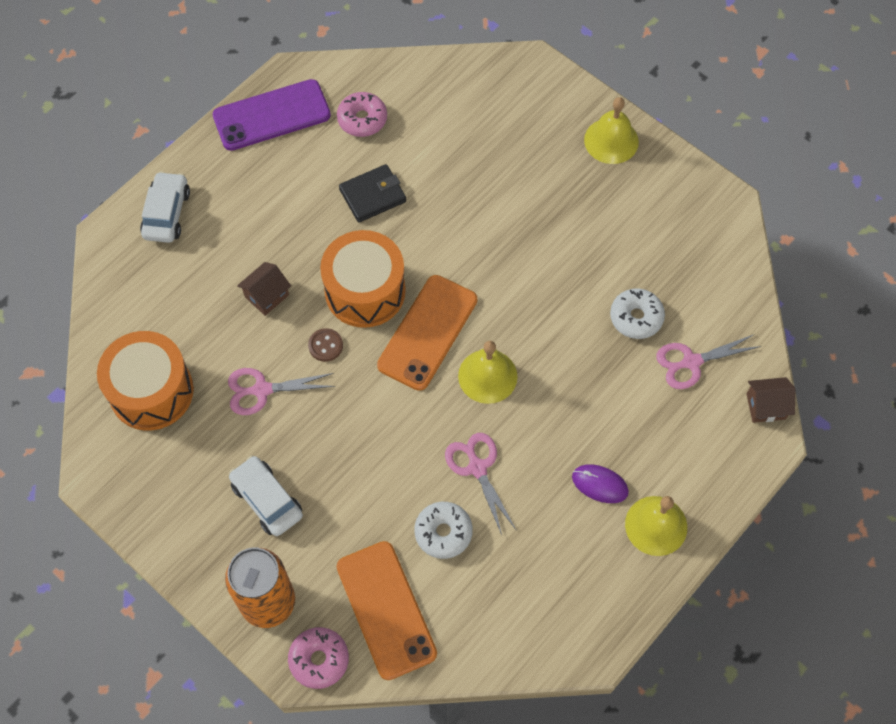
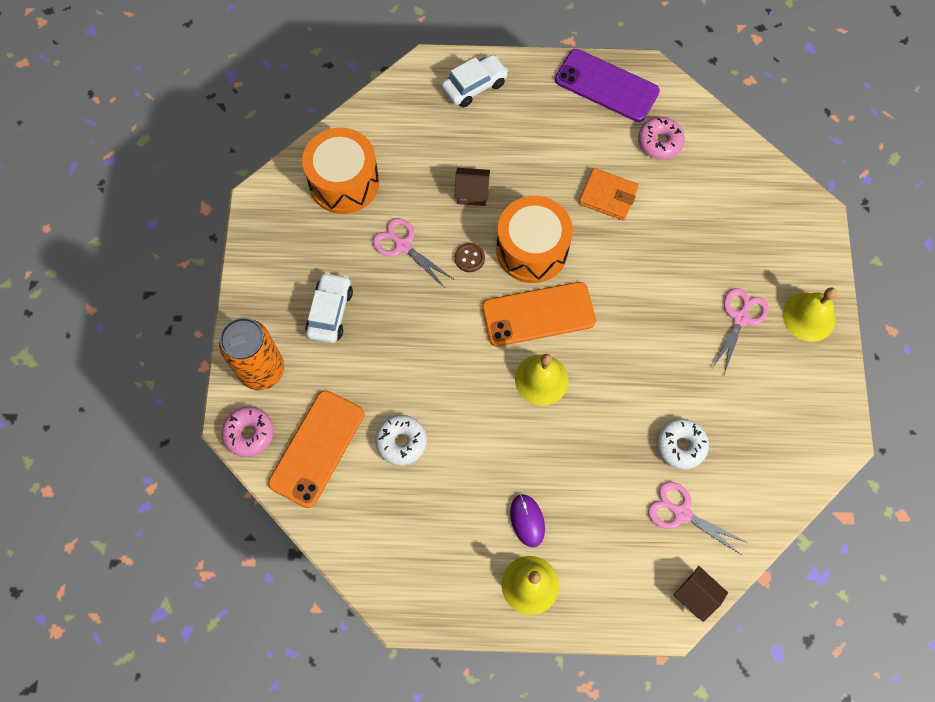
camera: 50 degrees right, 5 degrees up
(373, 195) = (608, 196): black wallet -> orange wallet
(477, 467) = (467, 427): pink scissors -> pink scissors (740, 318)

